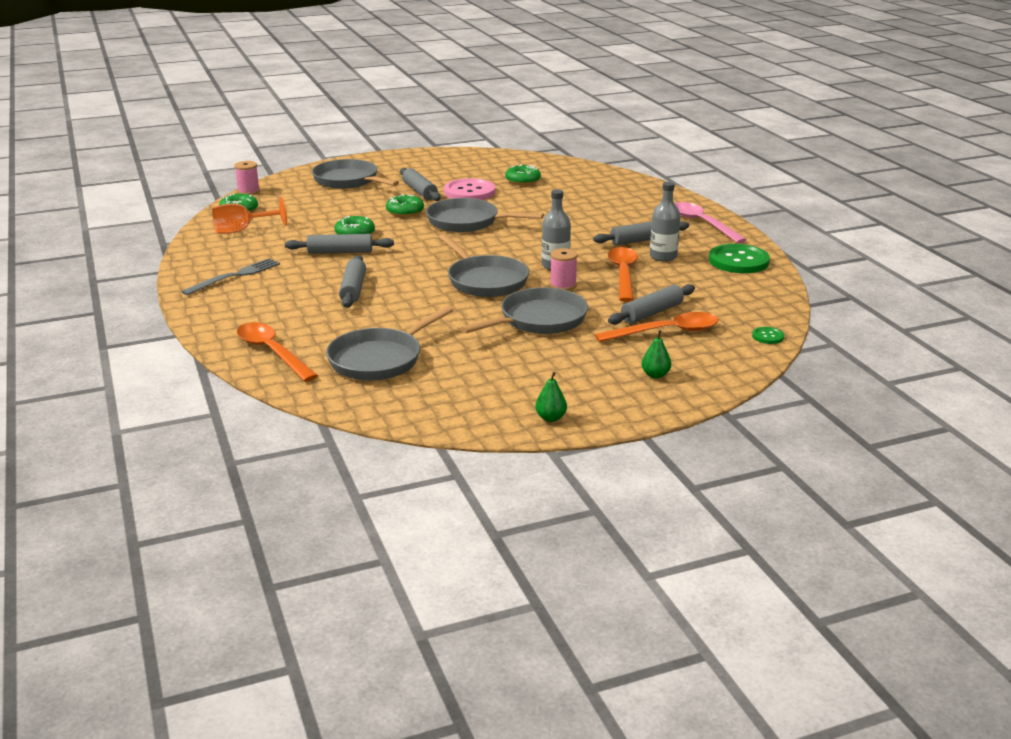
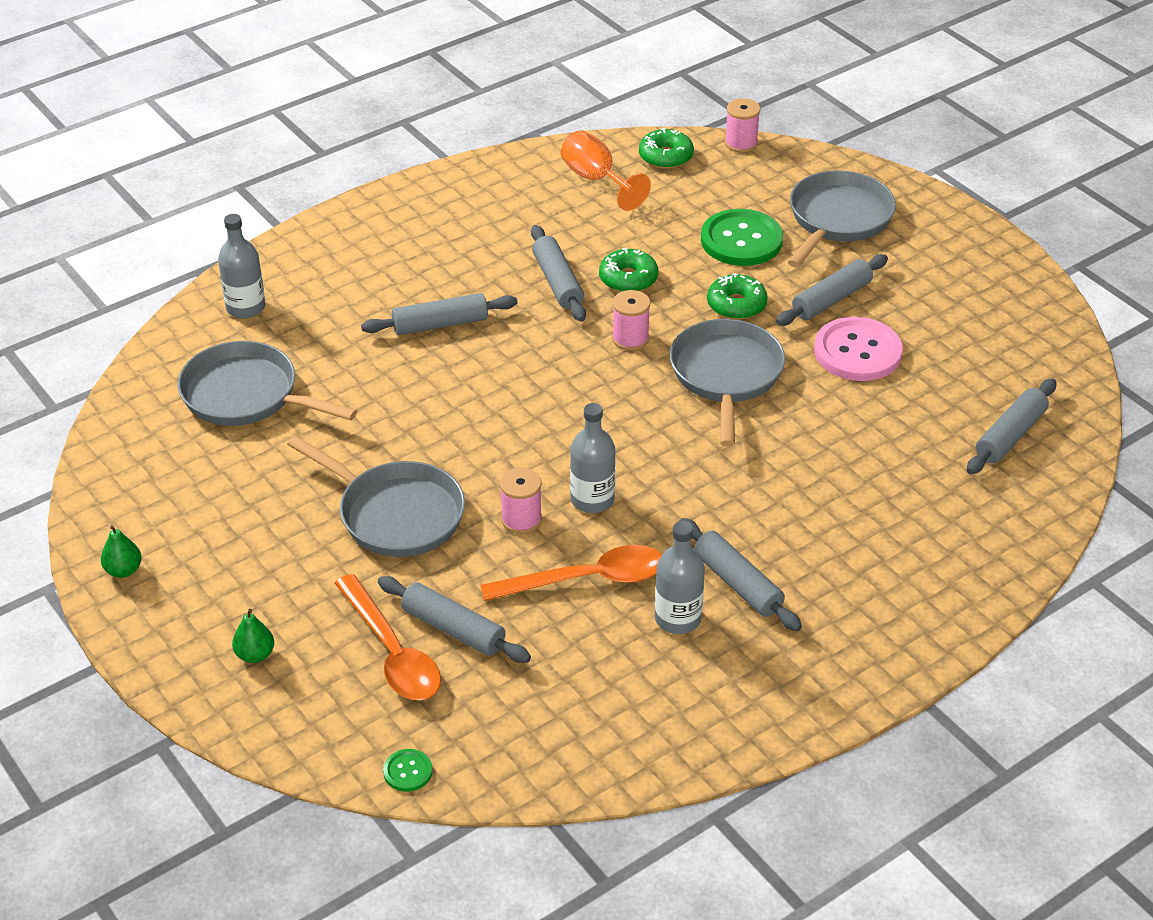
camera: 75 degrees right, 15 degrees up
(235, 276) = (446, 218): grey fork -> none
(272, 352) = (245, 307): orange spoon -> grey bottle
(414, 240) = (630, 339): none -> pink spool
(485, 281) = (510, 438): grey pan -> none
(523, 181) = (947, 401): green donut -> none
(557, 173) = (1010, 436): none -> grey rolling pin
(702, 223) = (854, 655): pink spoon -> none
(738, 261) = (697, 717): green button -> green button (741, 240)

